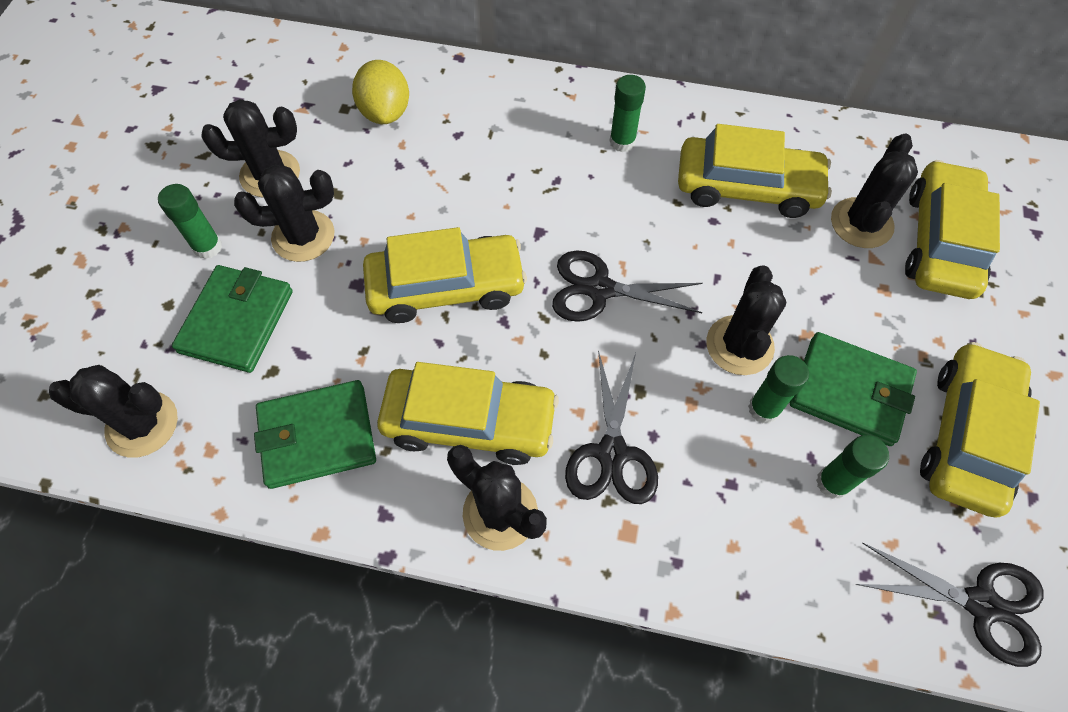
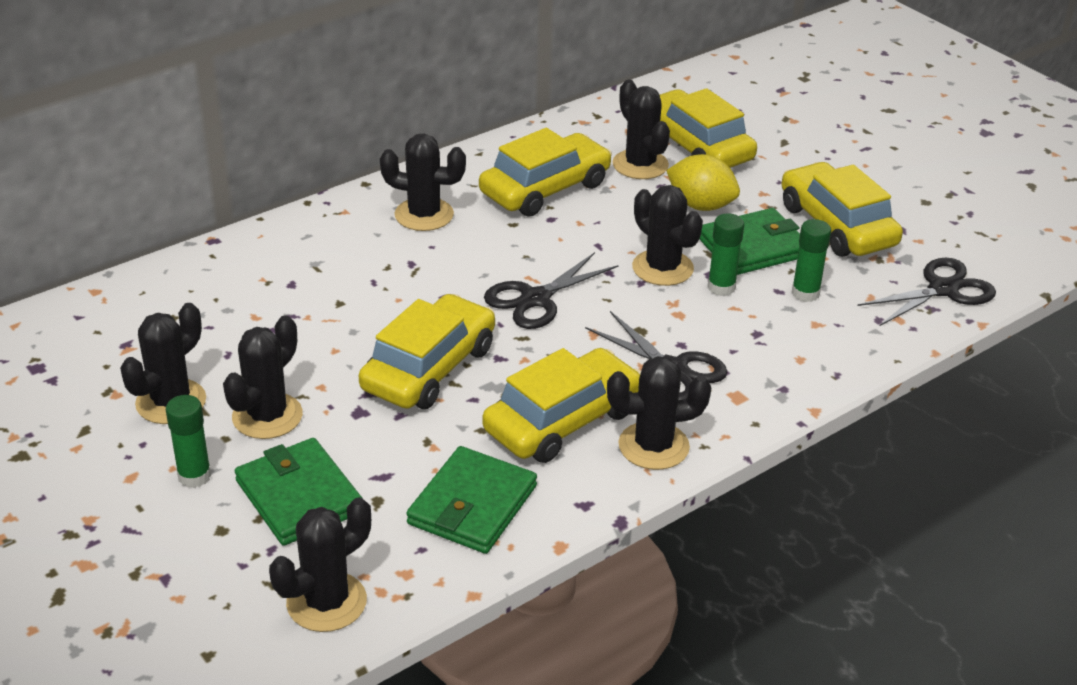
camera: 50 degrees left, 25 degrees down
(385, 112) = (207, 306): yellow lemon -> yellow lemon (701, 205)
(622, 142) = (424, 215): green glue stick -> black cactus

